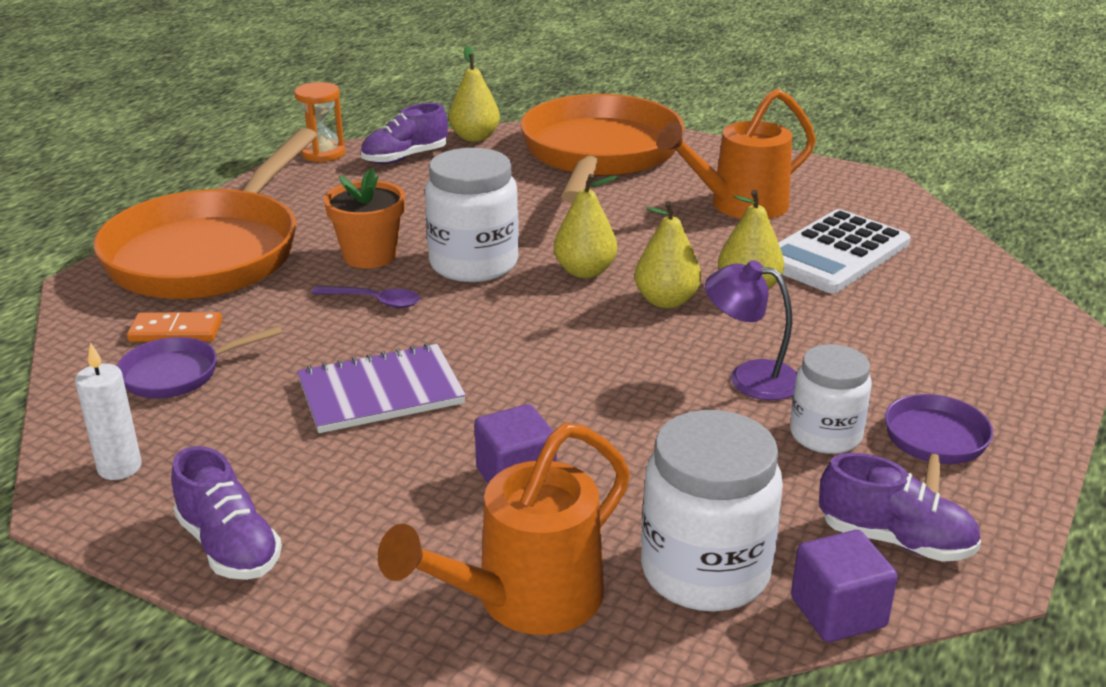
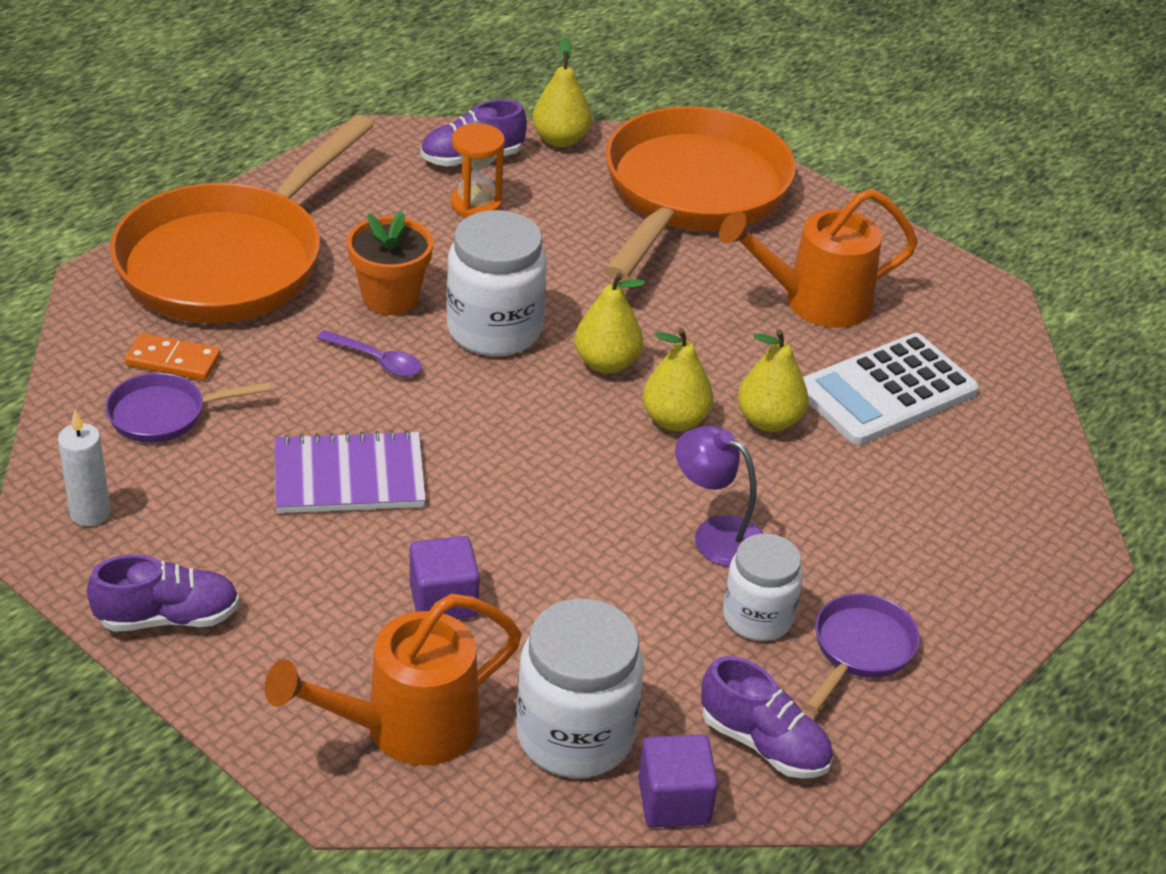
camera: 10 degrees right, 10 degrees up
(229, 546) = (168, 617): purple shoe -> purple shoe turned 75 degrees counterclockwise
(323, 153) = (384, 134): orange hourglass -> orange hourglass (476, 204)

